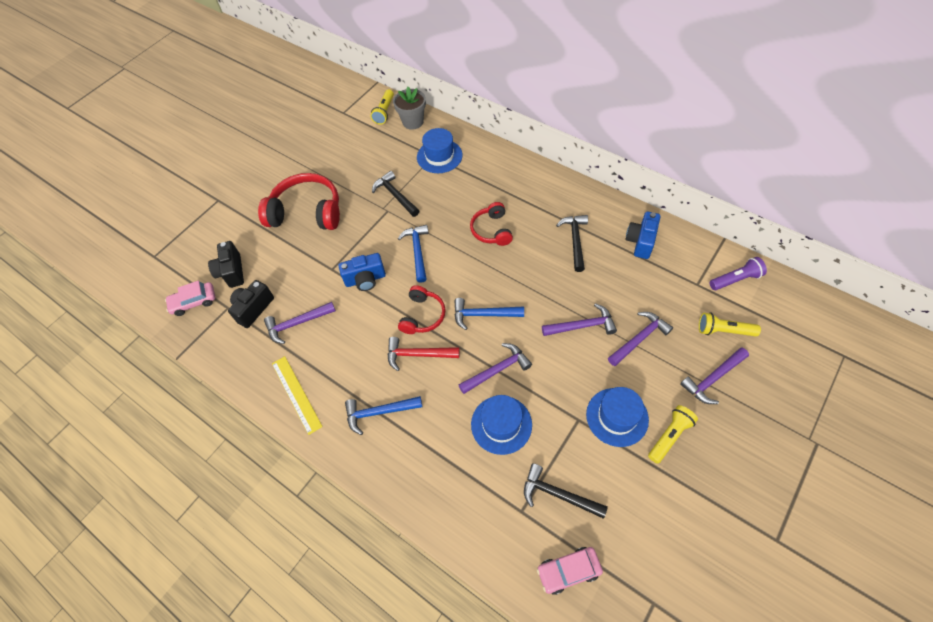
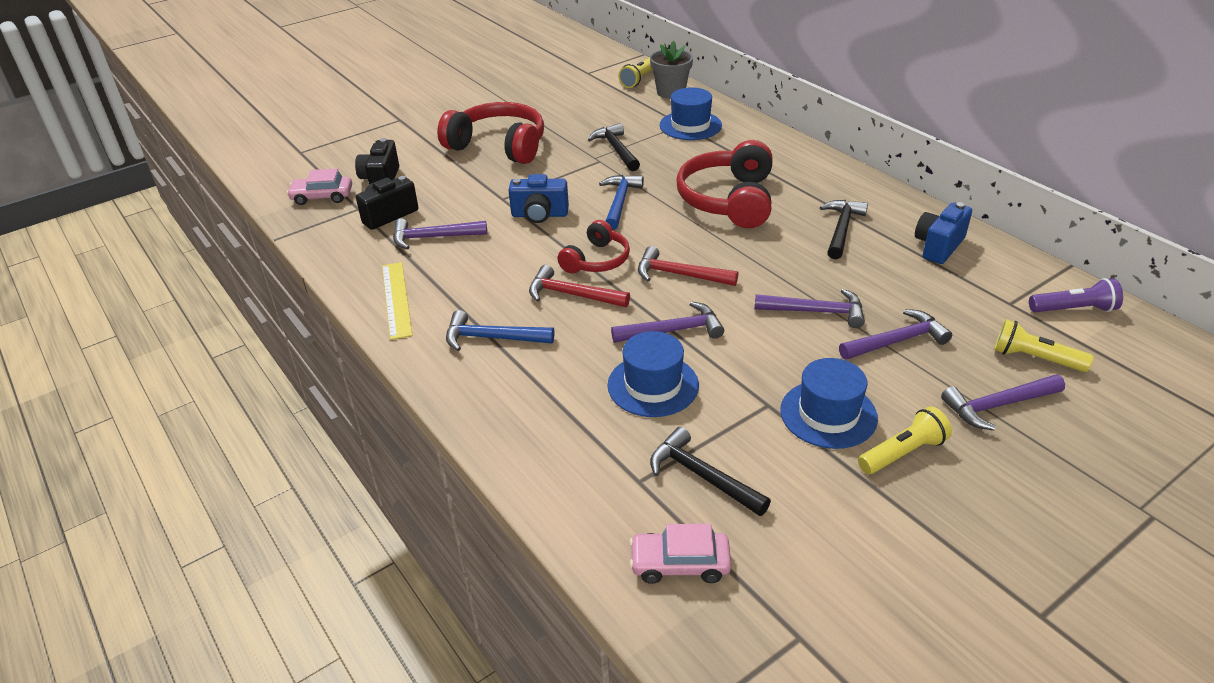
camera: 15 degrees right, 20 degrees down
(483, 315) = (680, 275): blue hammer -> red hammer
(491, 230) = (728, 200): red headphones -> red headphones, size x1.73

